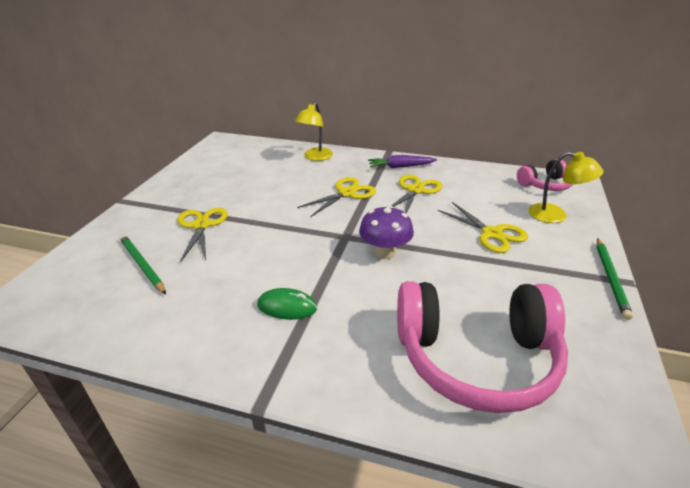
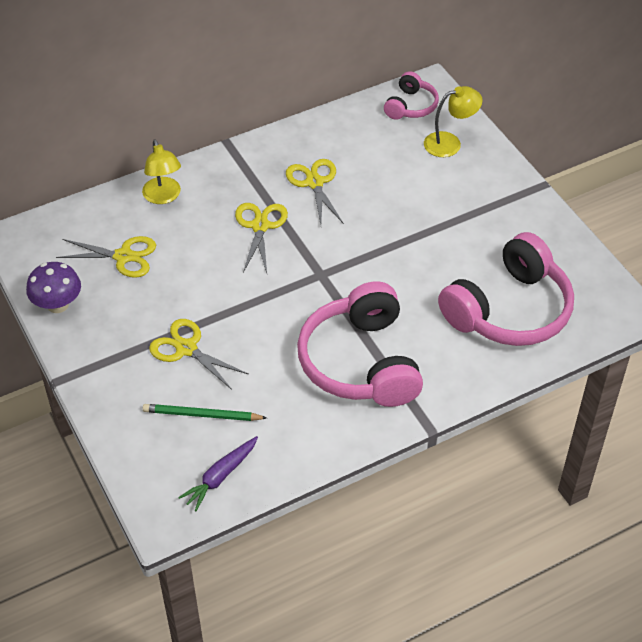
camera: 45 degrees left, 15 degrees up
(287, 307) = (360, 362): green mouse -> pink headphones
(385, 252) = (368, 269): purple mushroom -> purple mushroom (57, 304)
(400, 167) = (265, 158): purple carrot -> purple carrot (220, 477)
(492, 234) = (424, 196): yellow scissors -> yellow scissors (124, 256)
(610, 278) = (532, 188): green pencil -> none

